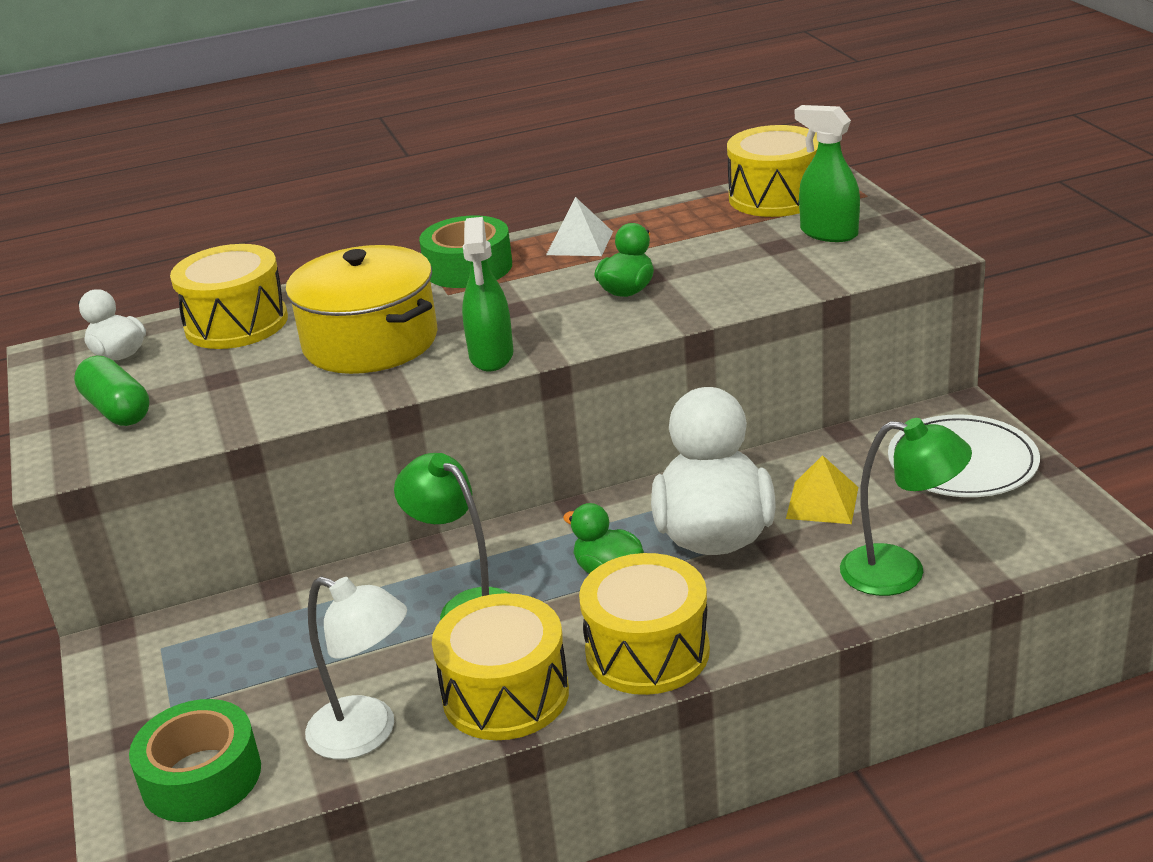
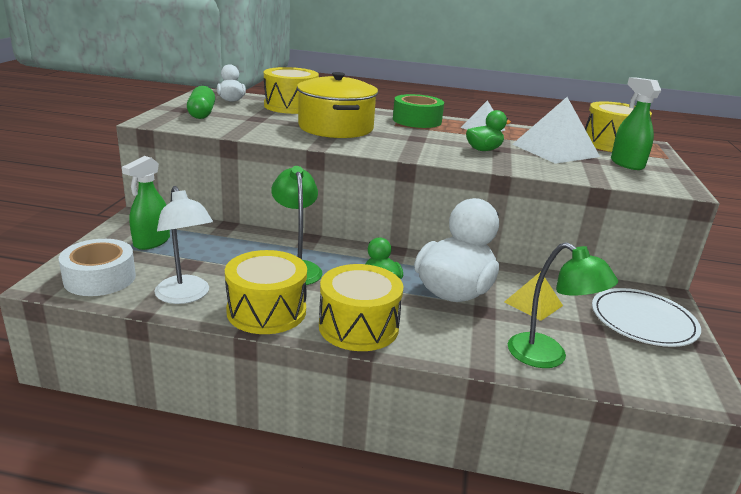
camera: 25 degrees right, 5 degrees down
(201, 777) = (100, 278): green tape -> white tape
(491, 356) = (382, 149): green spray bottle -> green spray bottle (151, 242)
(718, 246) = (555, 150): none -> white pyramid

